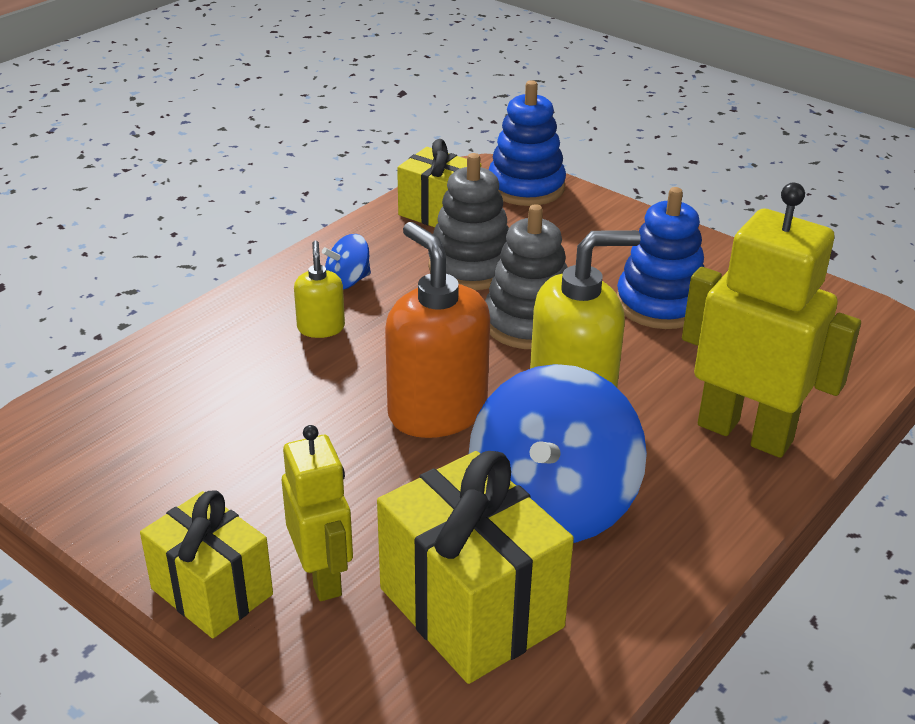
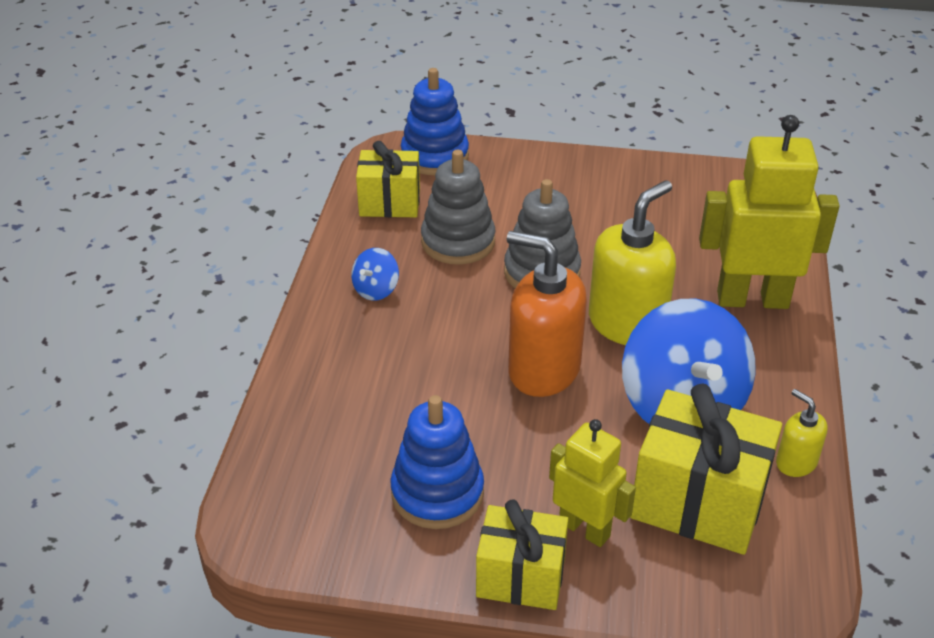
camera: 30 degrees left, 5 degrees up
(321, 328) = (394, 337): yellow soap dispenser -> yellow soap dispenser (796, 462)
(660, 304) = (616, 221): blue stacking toy -> blue stacking toy (437, 493)

